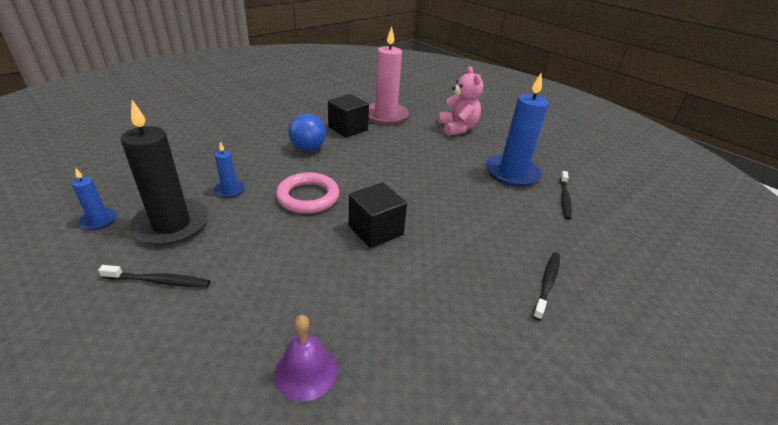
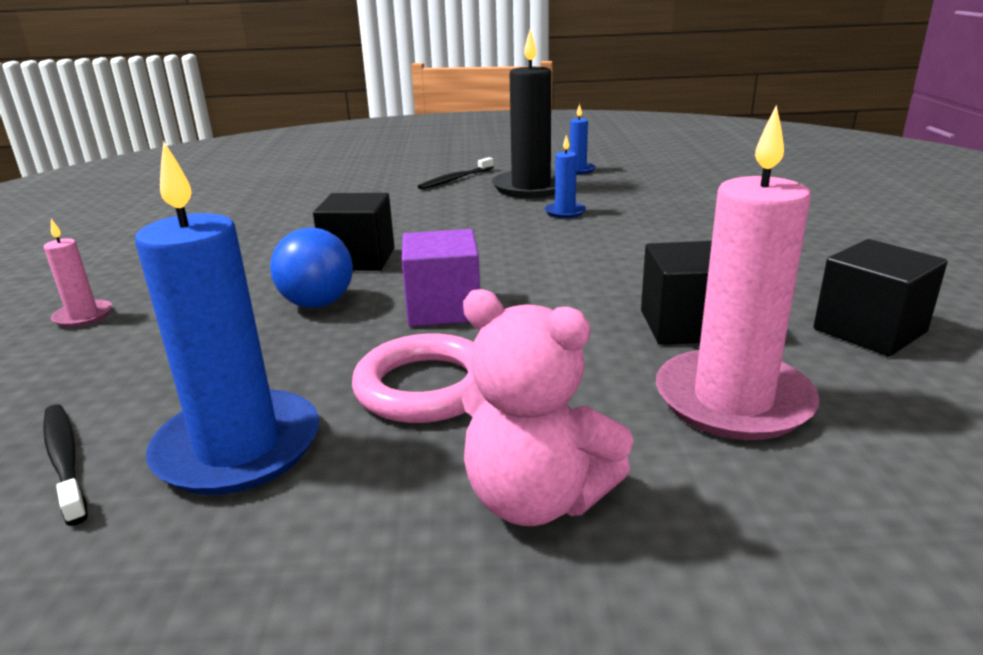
camera: 135 degrees right, 10 degrees down
(306, 371) = (281, 201): purple bell -> none
(308, 148) = (630, 271): blue ball -> blue ball (317, 303)
(308, 197) = (488, 243): pink ring -> pink ring (425, 387)
(318, 104) = (869, 330): none -> black cube
(394, 177) = (443, 308): none -> purple cube
(547, 284) = (83, 316): black toothbrush -> pink candle

